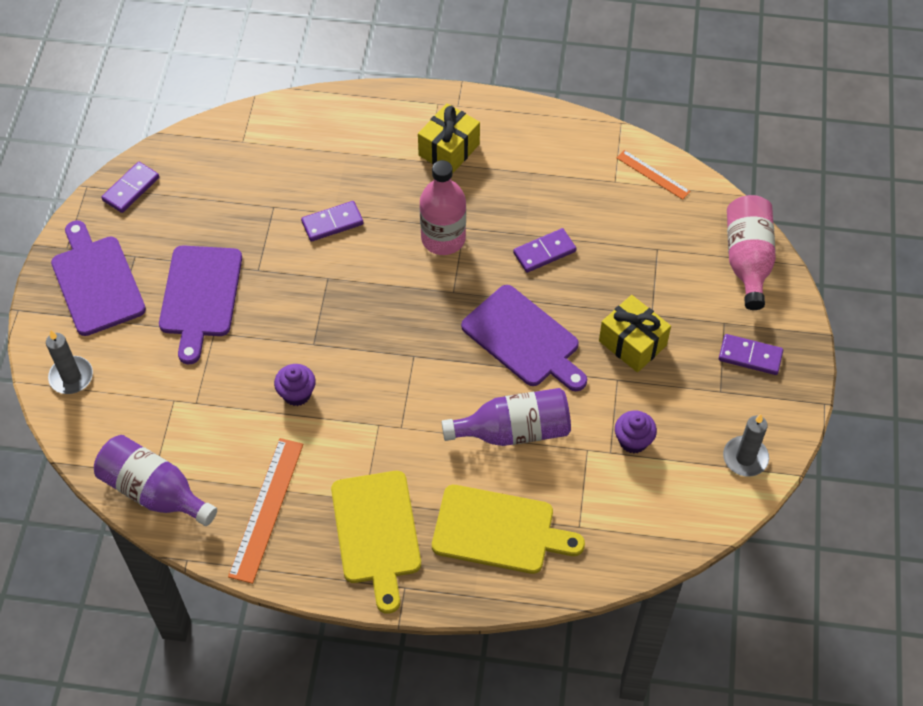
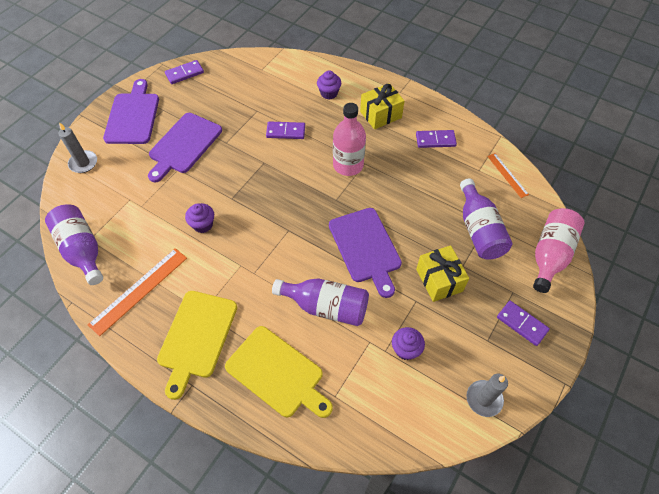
camera: 25 degrees right, 0 degrees up
(360, 144) = (329, 93): none -> purple cupcake
(544, 252) = (409, 197): purple domino -> purple domino (435, 140)
(650, 261) = (478, 230): none -> purple bottle

